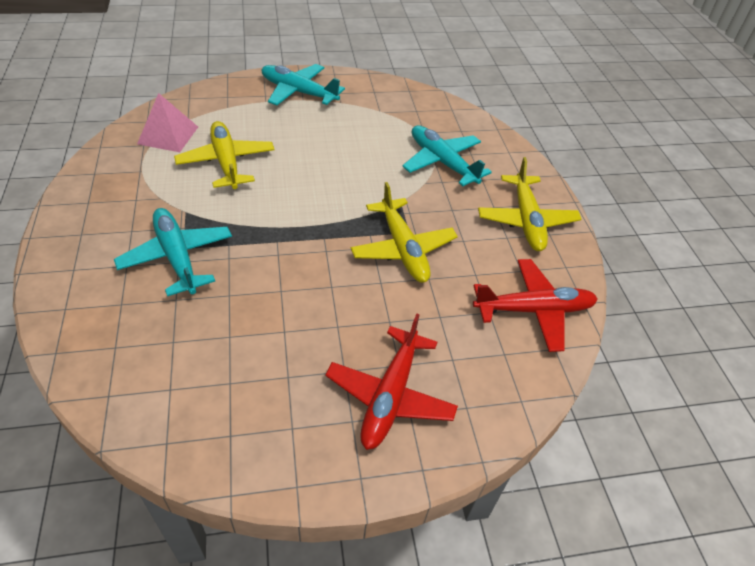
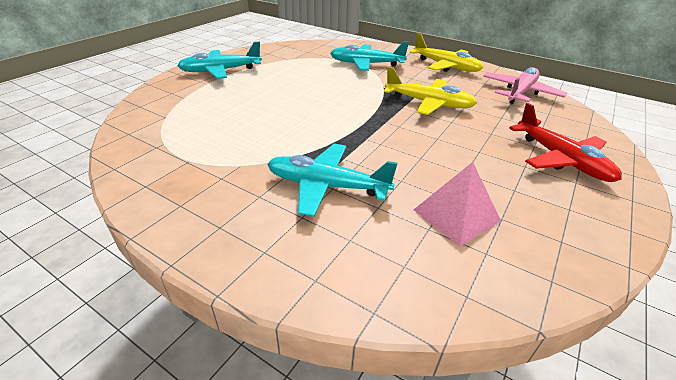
camera: 45 degrees left, 10 degrees down
(168, 135) = (167, 131): pink pyramid -> pink pyramid (456, 215)
(226, 162) = (247, 122): yellow plane -> none
(534, 310) = (520, 93): red plane -> pink plane

